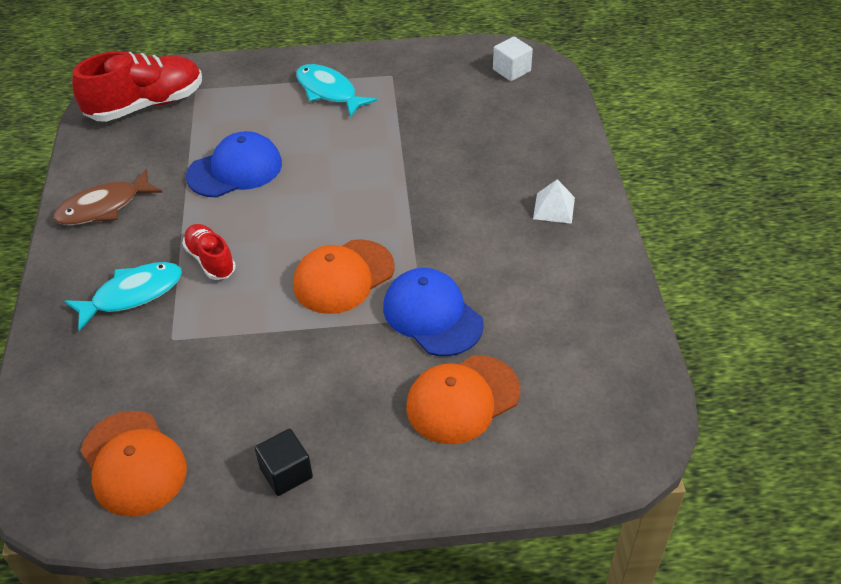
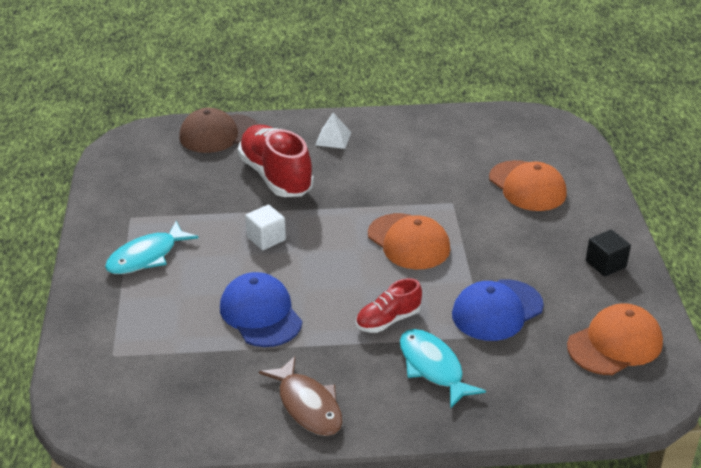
camera: 90 degrees left, 10 degrees down
(146, 105) = (133, 393): red shoe -> red shoe (276, 176)
(432, 315) = (449, 198): blue cap -> blue cap (497, 310)
(511, 70) = (145, 149): white cube -> white cube (266, 238)
(549, 117) = (218, 134): none -> brown cap

